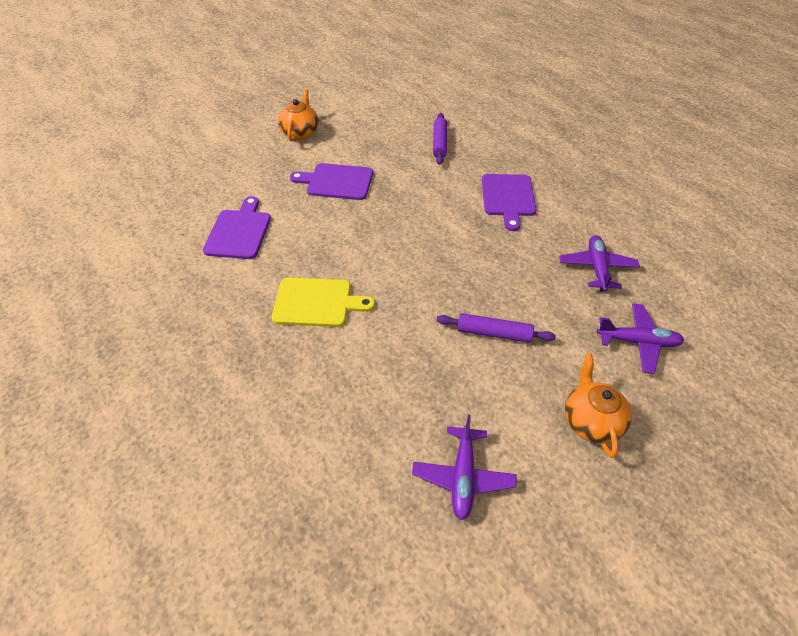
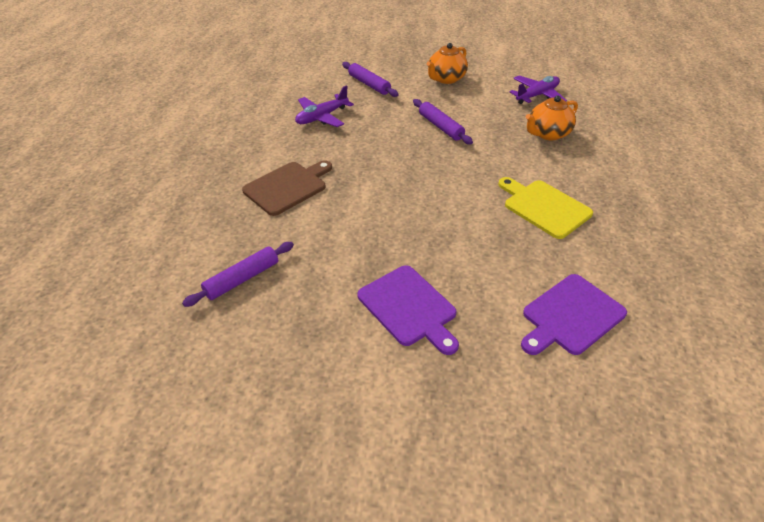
camera: 135 degrees left, 5 degrees down
(300, 133) = (366, 430): orange teapot -> orange teapot (548, 134)
(508, 198) = (287, 187): purple cutting board -> brown cutting board
(638, 342) = (369, 84): purple plane -> purple rolling pin

